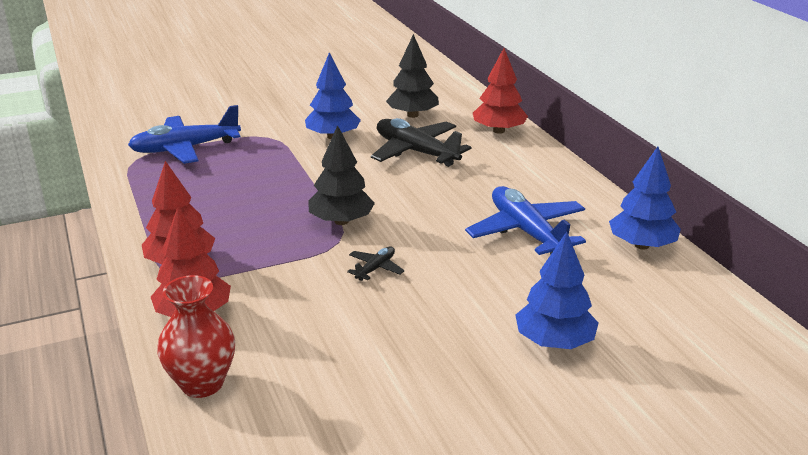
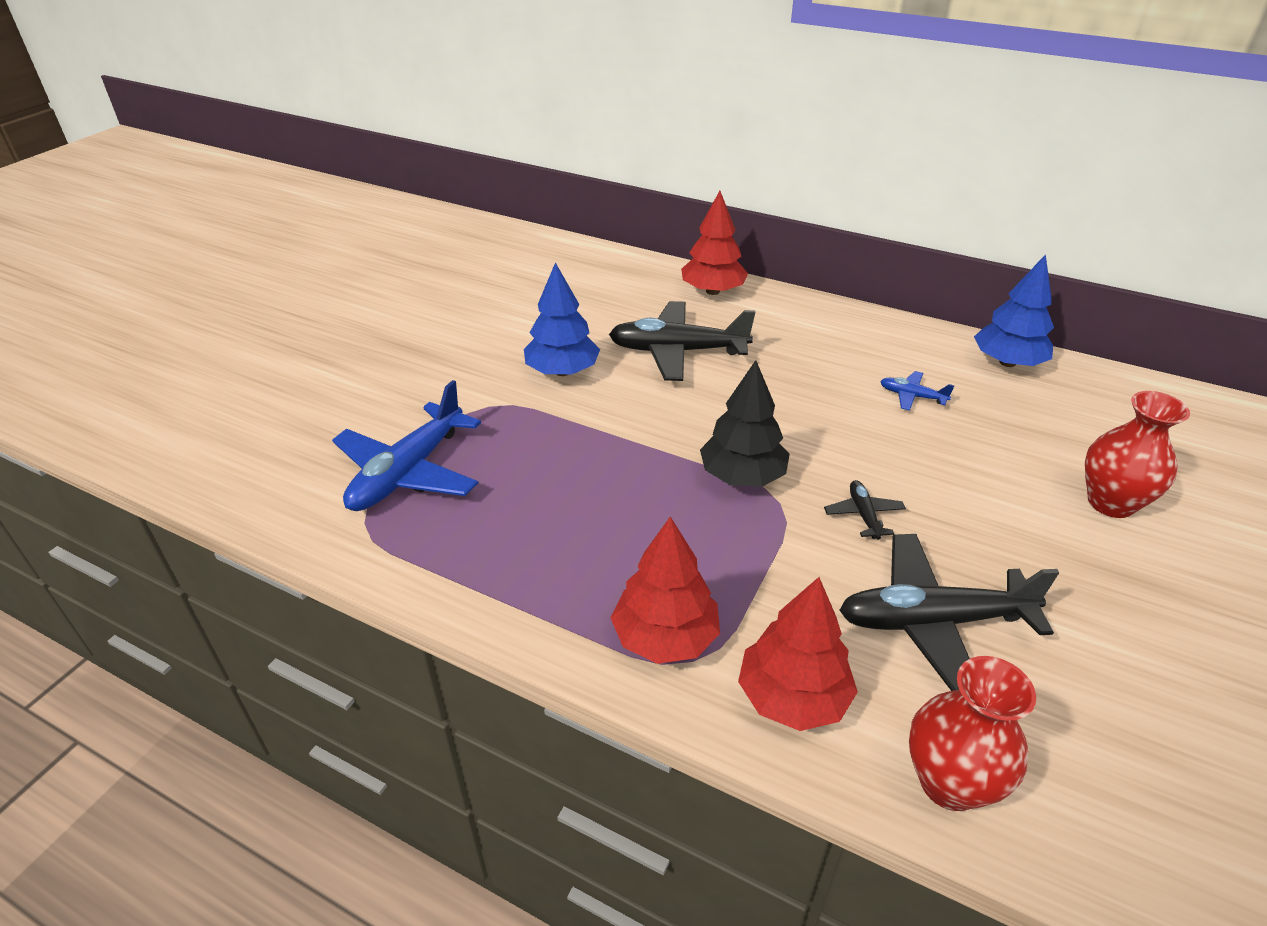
camera: 40 degrees left, 10 degrees up
(320, 328) = (933, 622): none -> black plane
(412, 115) = (603, 307): black tree -> none
(526, 232) = (912, 396): blue plane -> blue plane, size x0.45
(554, 342) = (1110, 503): blue tree -> red vase

